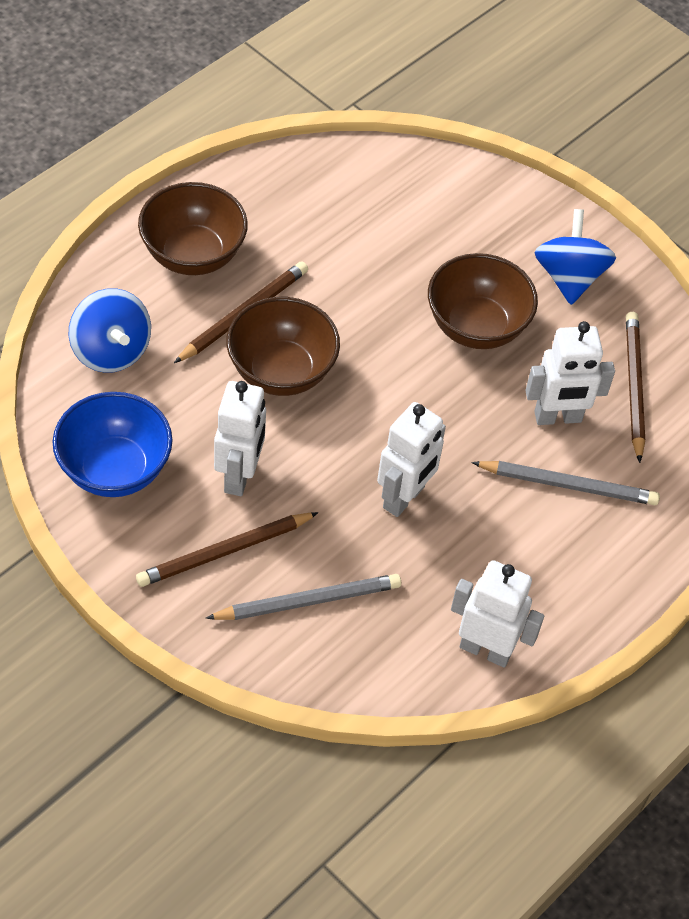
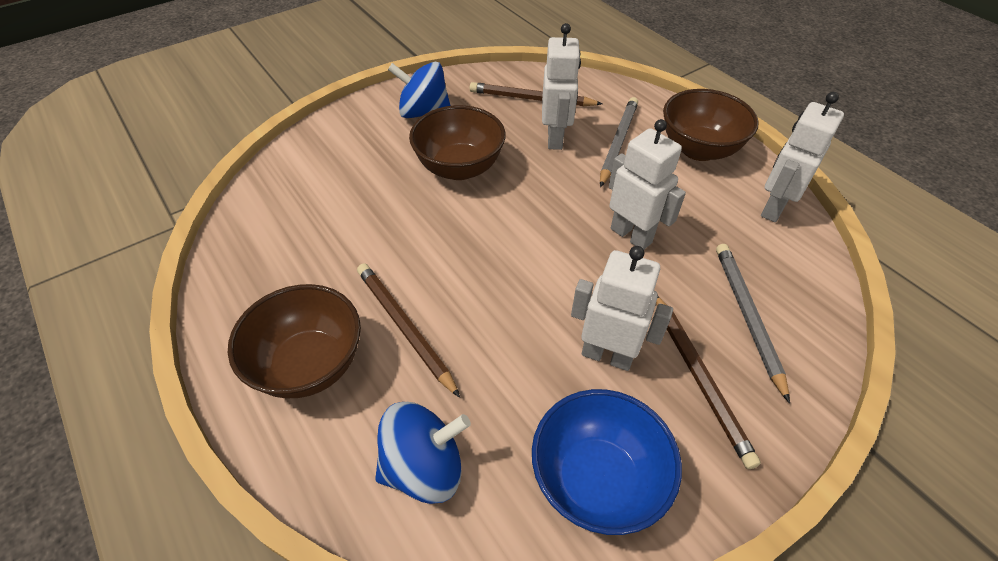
camera: 75 degrees left, 5 degrees down
(281, 371) = (483, 305): brown bowl -> brown bowl (699, 149)

